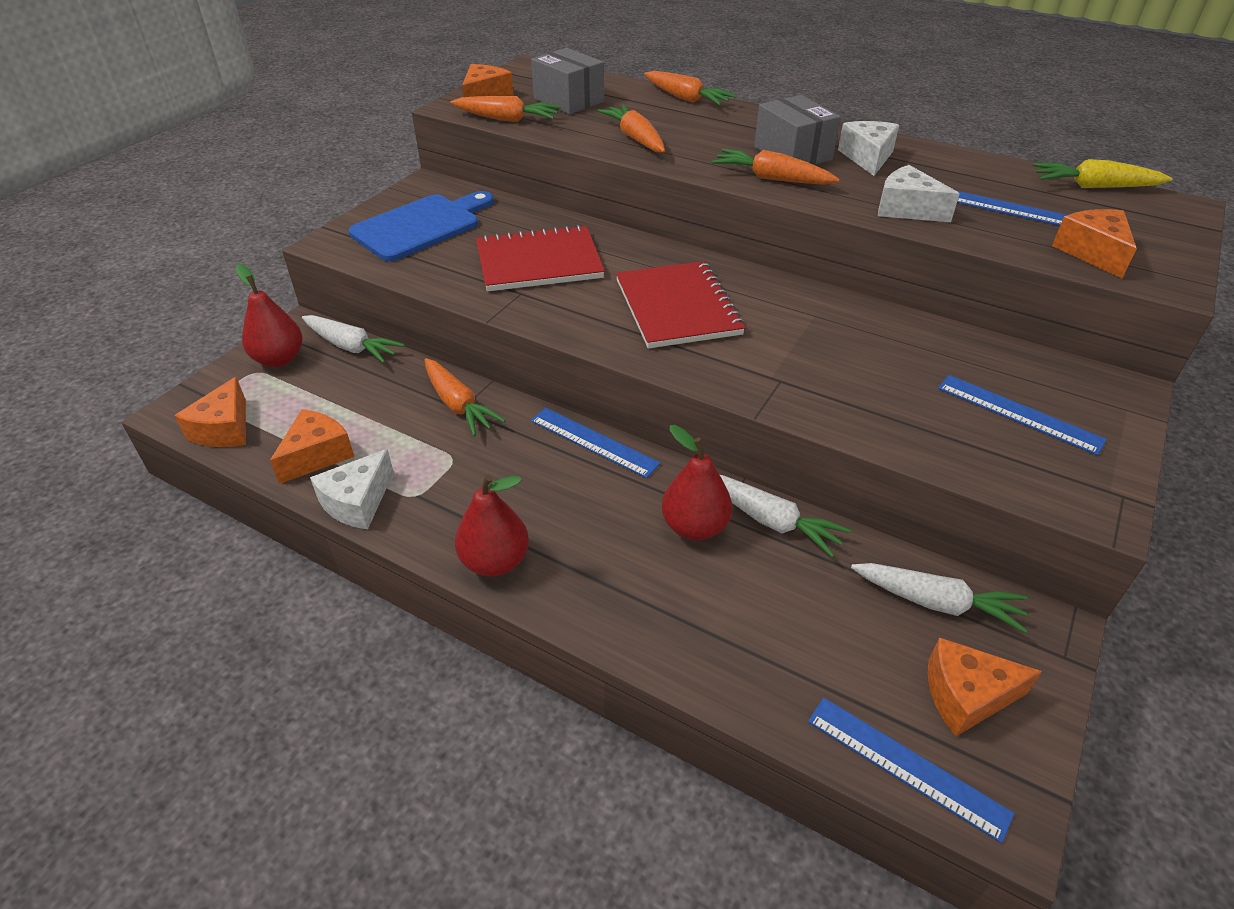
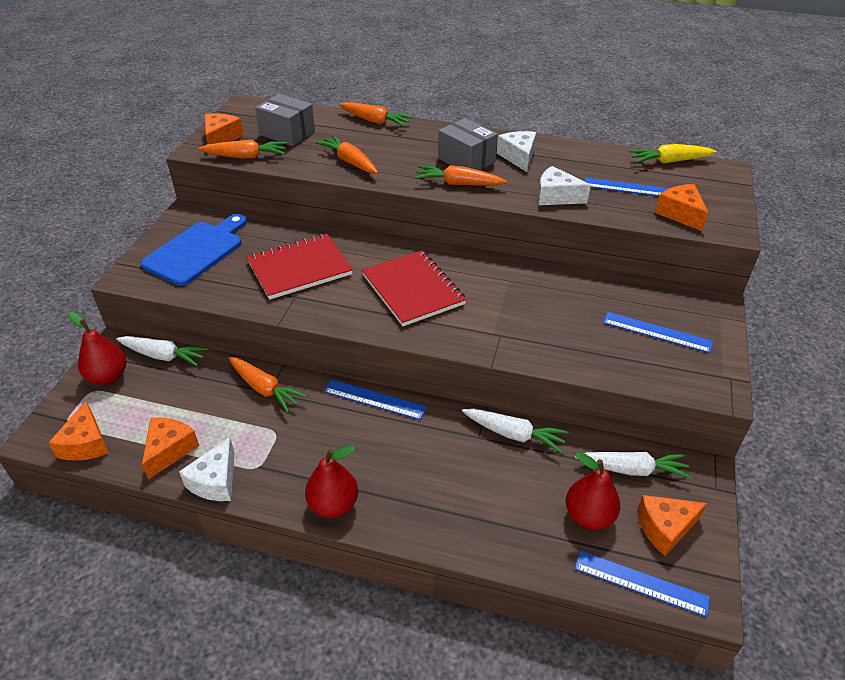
camera: 15 degrees left, 0 degrees up
(694, 527) = (464, 449): red pear -> red pear (588, 516)

